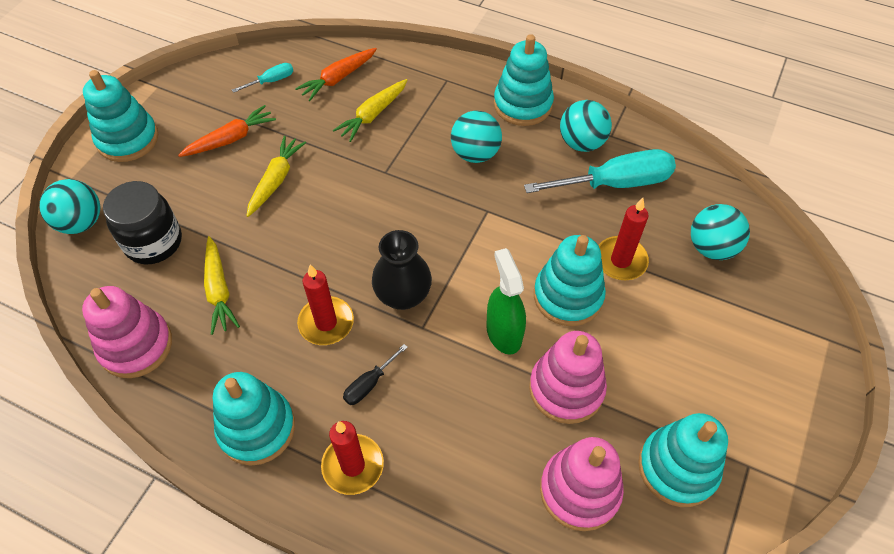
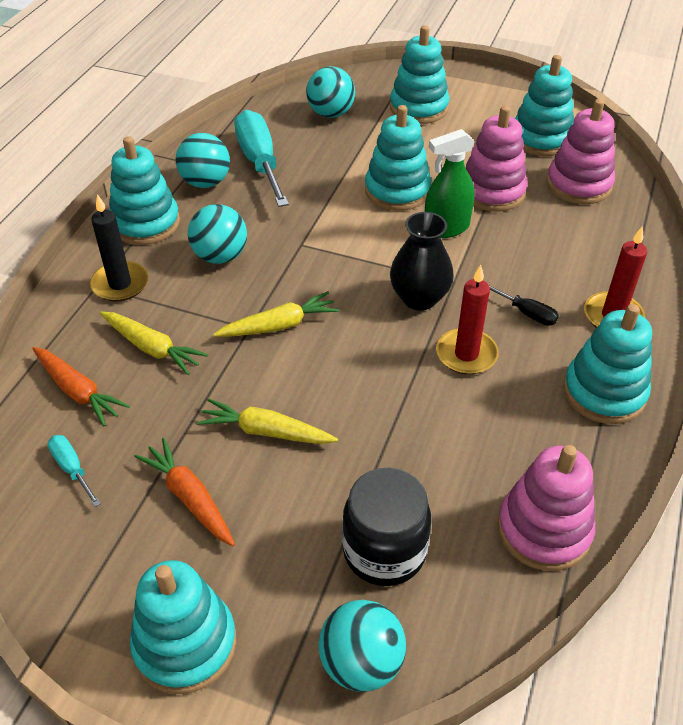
camera: 95 degrees left, 10 degrees down
(219, 290) = (446, 459): yellow carrot -> yellow carrot (279, 325)
(447, 93) = (120, 284): none -> black candle
(620, 260) = (352, 161): red candle -> none
(734, 337) = (419, 108): none -> turquoise stacking toy

